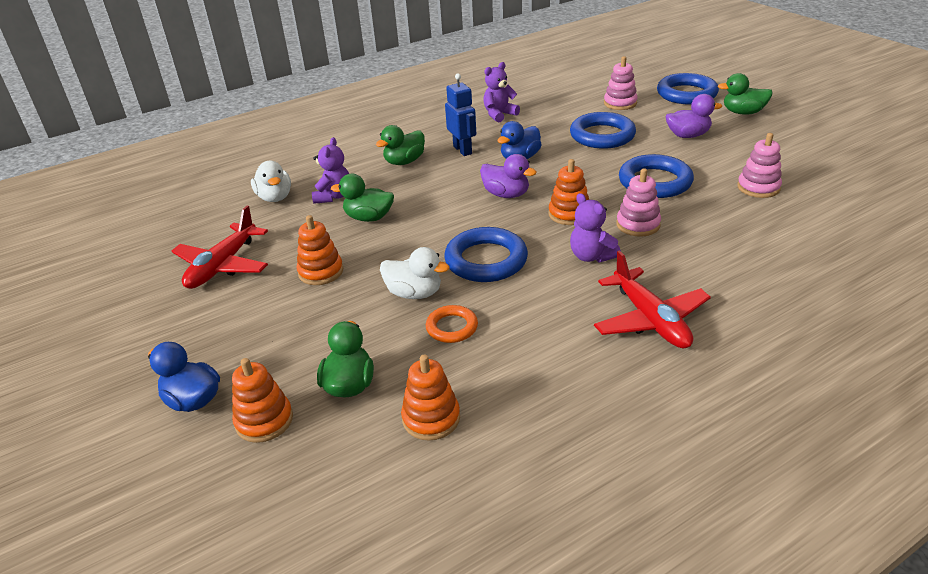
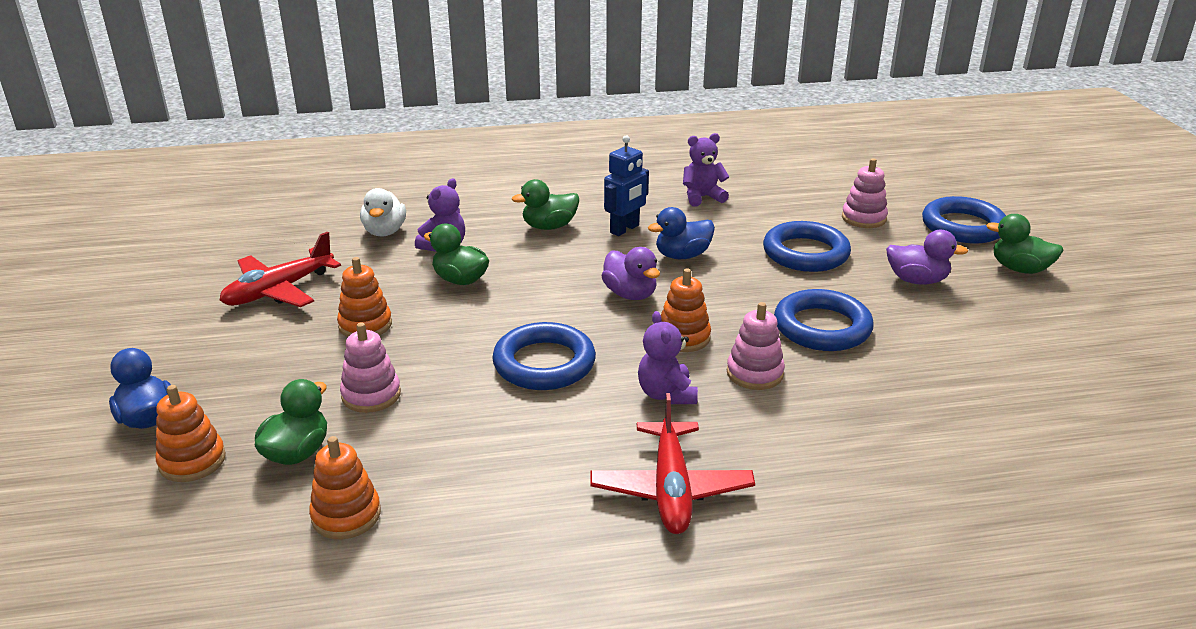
camera: 20 degrees right, 5 degrees down
(414, 293) = (439, 377): white duck -> none
(452, 327) = (446, 426): orange ring -> none
(463, 150) = (625, 229): blue robot -> blue robot turned 45 degrees clockwise
(758, 187) = (952, 371): pink stacking toy -> pink stacking toy (371, 395)

